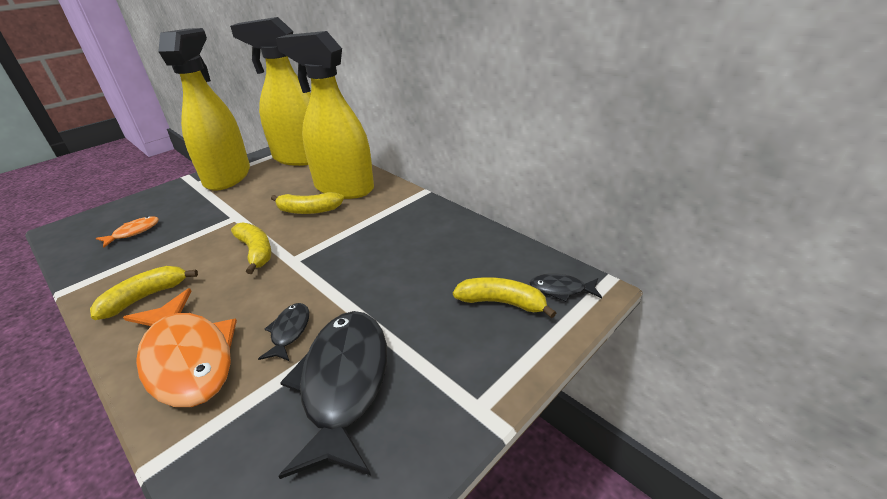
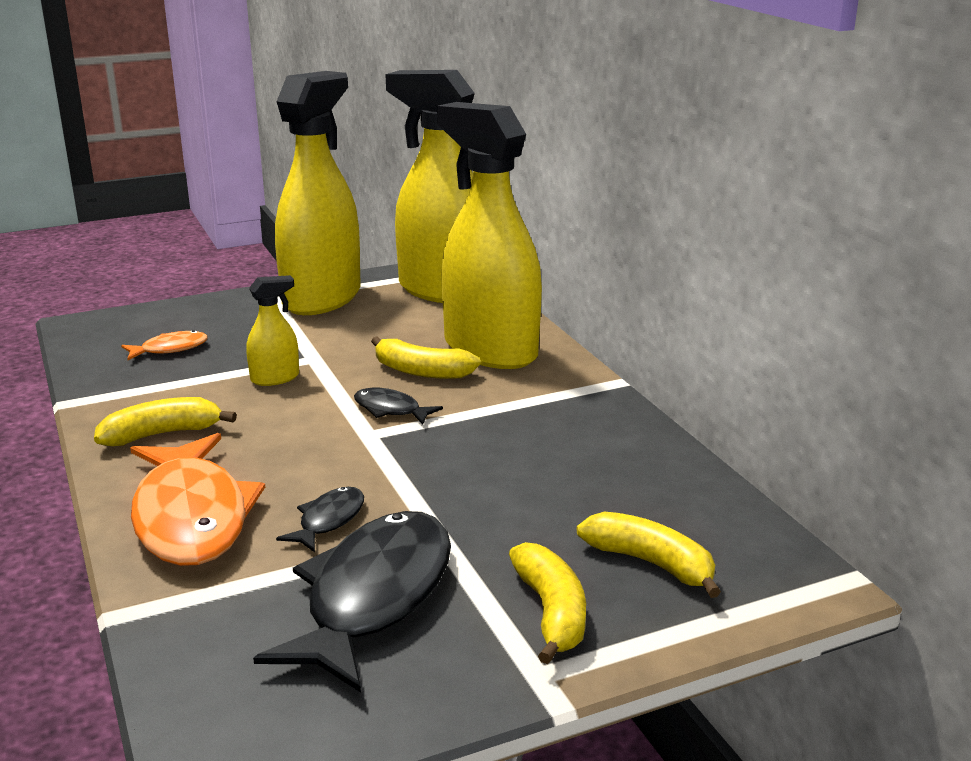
camera: 20 degrees right, 10 degrees down
(215, 236) = (275, 378): none -> yellow spray bottle
(256, 252) = (323, 411): yellow banana -> yellow banana (551, 612)
(561, 289) = (758, 571): black fish -> black fish (390, 410)

